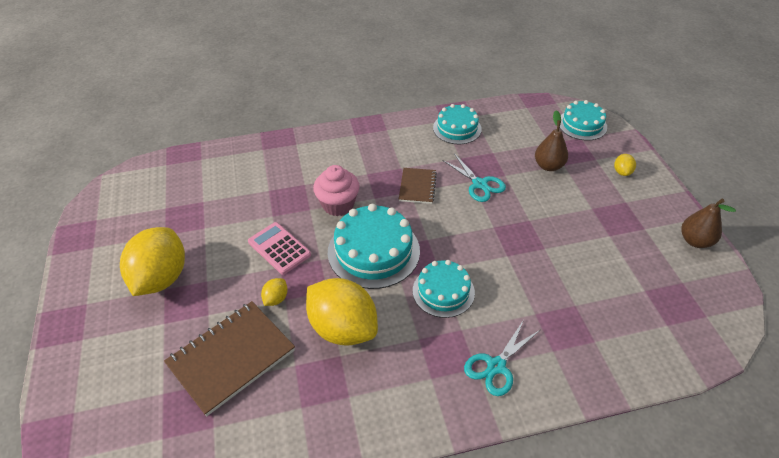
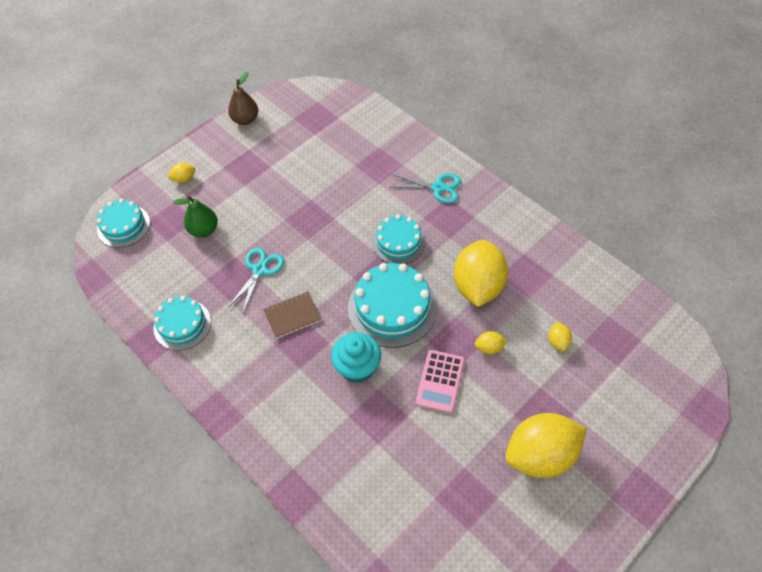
camera: 120 degrees left, 10 degrees up
(231, 357) = (558, 342): brown notebook -> yellow lemon
(338, 205) = (357, 367): pink cupcake -> turquoise cupcake
(548, 166) = (203, 230): brown pear -> green pear

